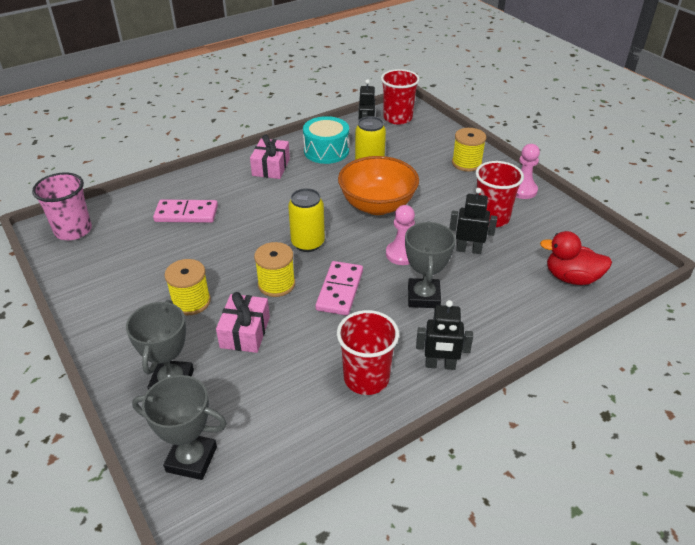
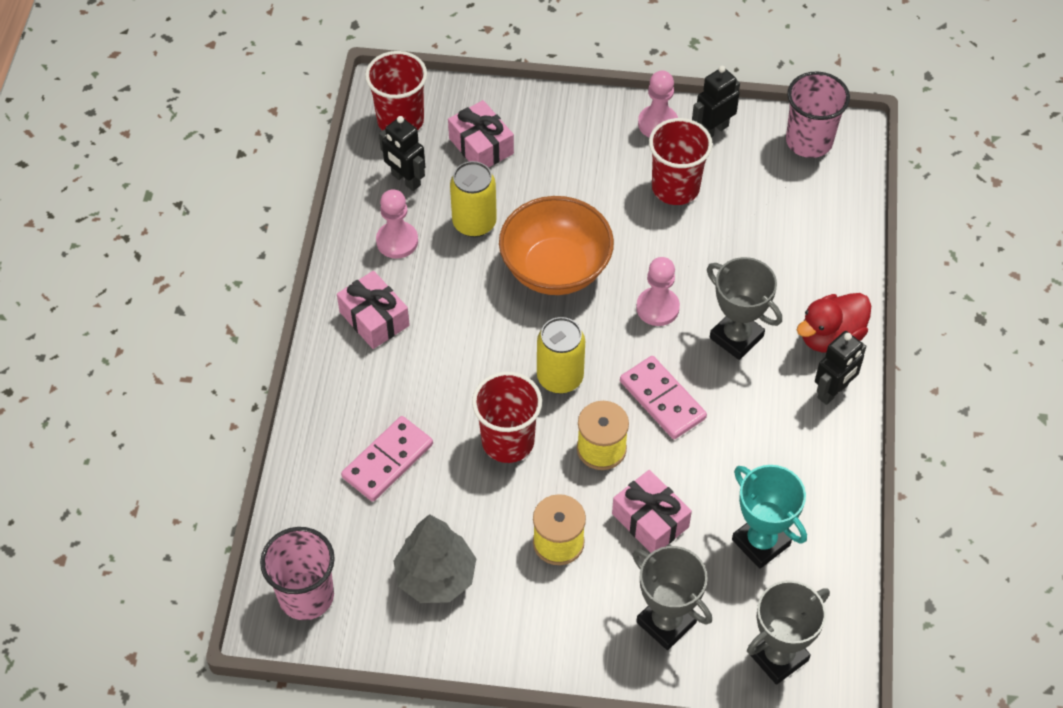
camera: 50 degrees left, 15 degrees up
(124, 267) = (436, 577): none -> grey tree
(279, 395) = (761, 542): none -> turquoise trophy
(326, 151) = (397, 241): turquoise drum -> pink pawn
(366, 378) = (799, 460): red cup -> red cup (508, 441)
(418, 145) = (481, 146): none -> pink gift
(466, 163) = (561, 130): yellow spool -> none
(468, 249) = (704, 247): black robot -> black robot (713, 130)
(571, 278) = (819, 201): red duck -> red duck (830, 337)
(605, 250) = (809, 141): none -> pink cup

